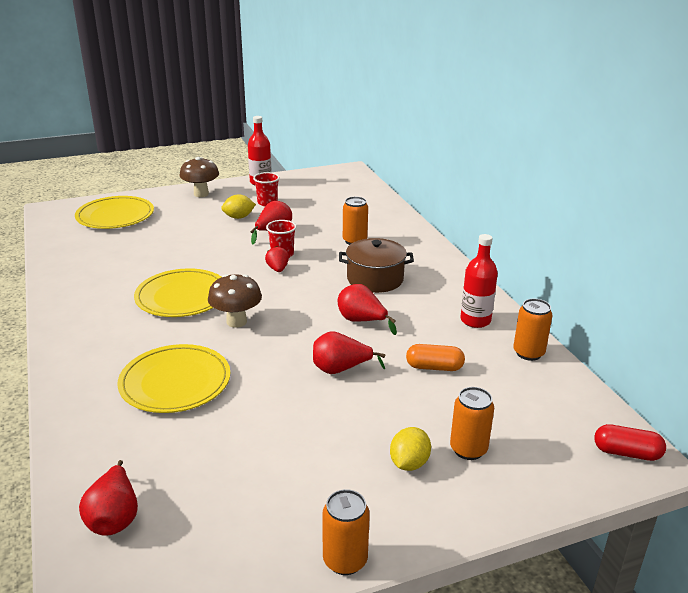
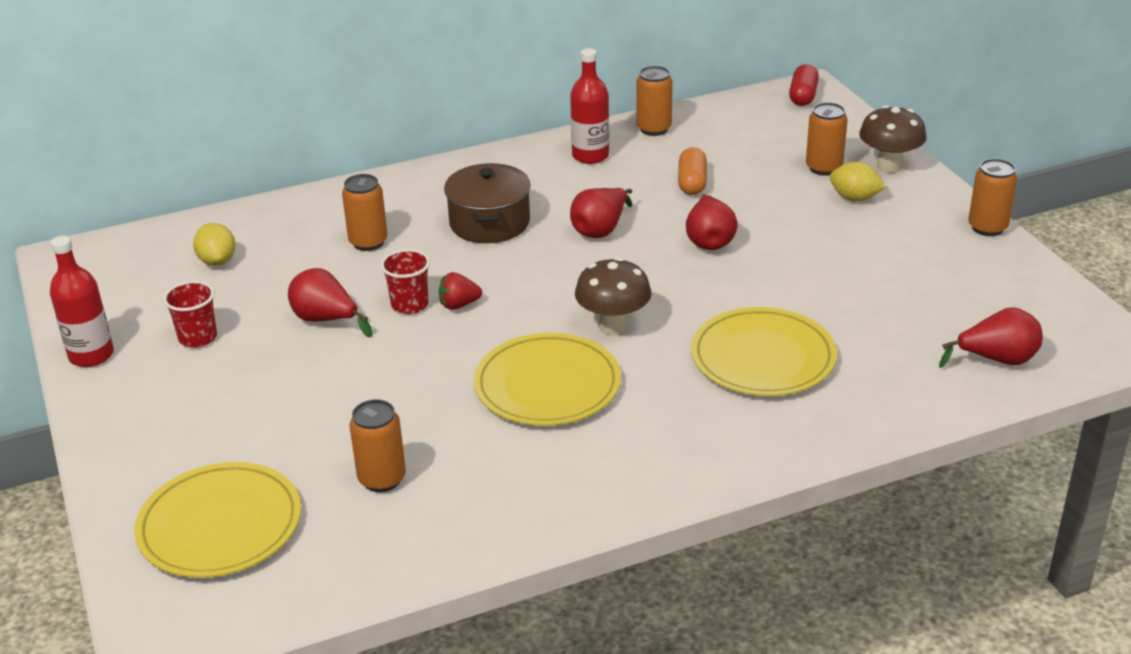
camera: 90 degrees left, 5 degrees up
(124, 250) = (382, 479): none -> orange can
(201, 194) = (131, 424): brown mushroom -> brown mushroom (889, 166)
(239, 217) = (257, 363): yellow lemon -> yellow lemon (217, 261)

